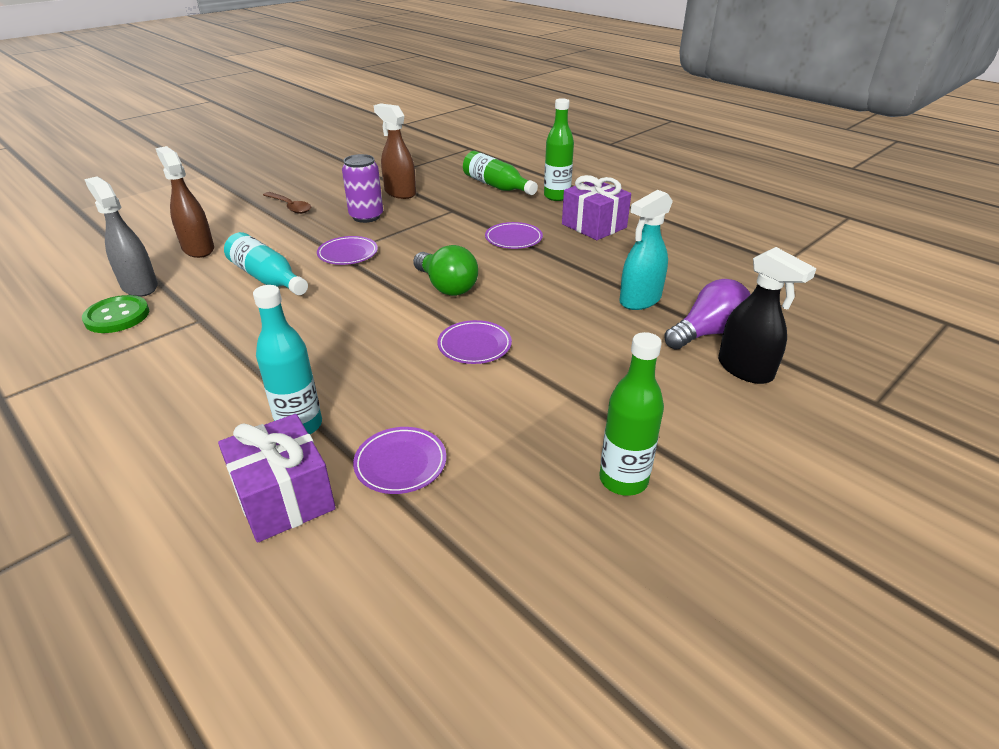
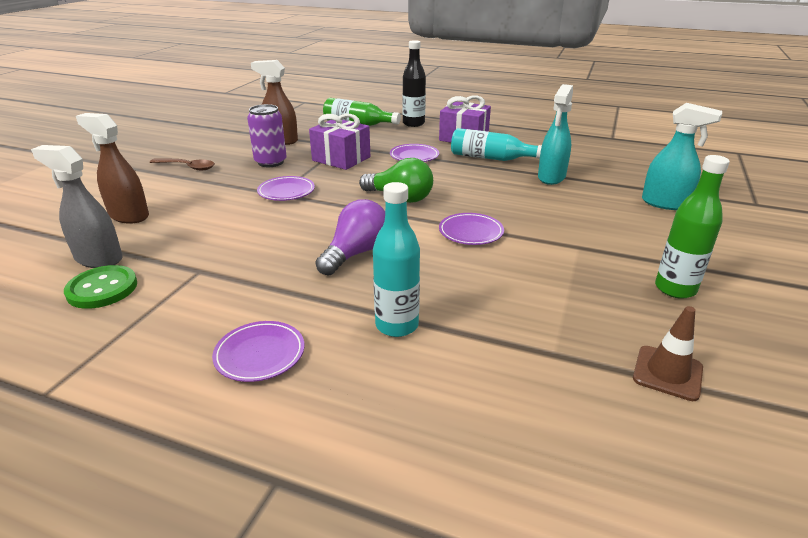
camera: 25 degrees left, 5 degrees down
(267, 278) = (230, 224): turquoise bottle -> turquoise bottle (491, 158)
(284, 497) = (448, 382): purple gift -> purple gift (341, 159)
(400, 463) = (512, 327): purple plate -> purple plate (260, 354)
(498, 570) = (667, 373): none -> brown traffic cone
(556, 196) = (413, 123): green bottle -> black bottle
(707, 333) = (617, 187): purple light bulb -> purple light bulb (356, 253)
(745, 369) = (665, 203): black spray bottle -> turquoise spray bottle

